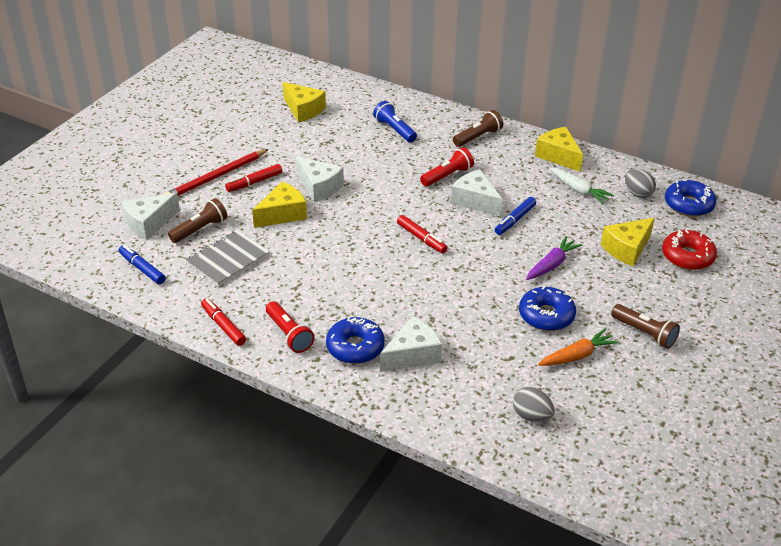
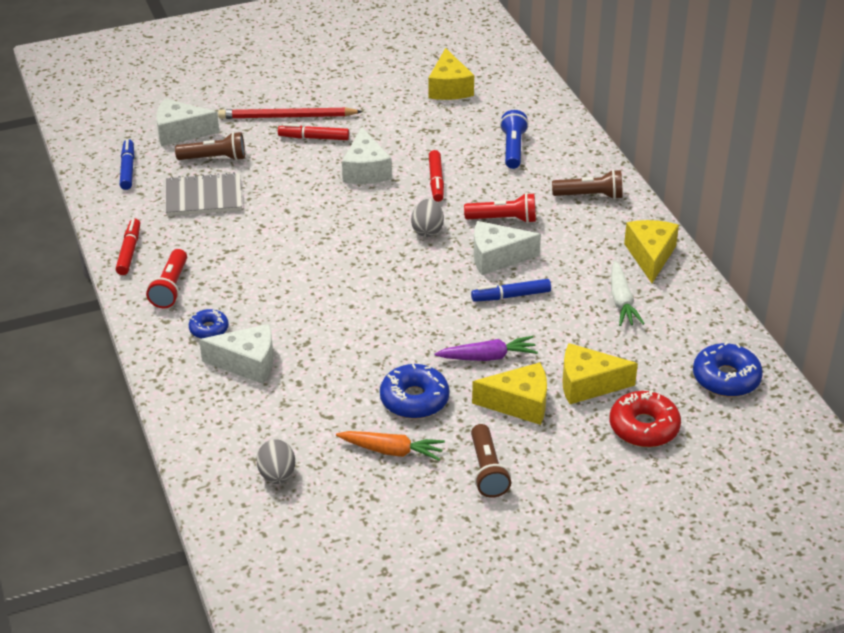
camera: 40 degrees right, 0 degrees up
(283, 214) = (301, 180): yellow cheese -> yellow cheese (519, 404)
(355, 347) = (209, 329): blue donut -> blue donut, size x0.60
(421, 238) = (395, 266): red marker -> red marker (436, 181)
(475, 201) = (497, 257): white cheese -> white cheese turned 90 degrees counterclockwise
(637, 193) = (684, 337): grey egg -> grey egg (427, 230)

